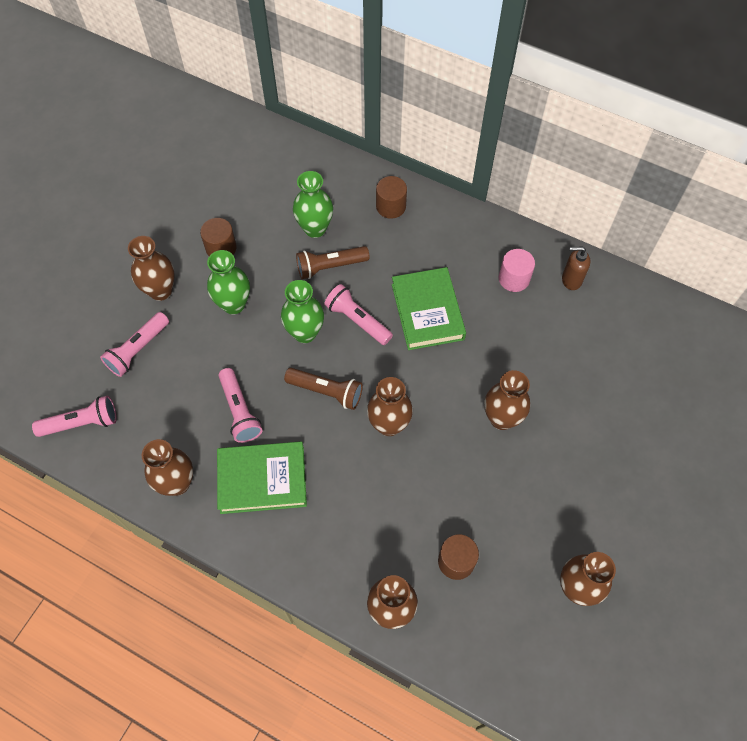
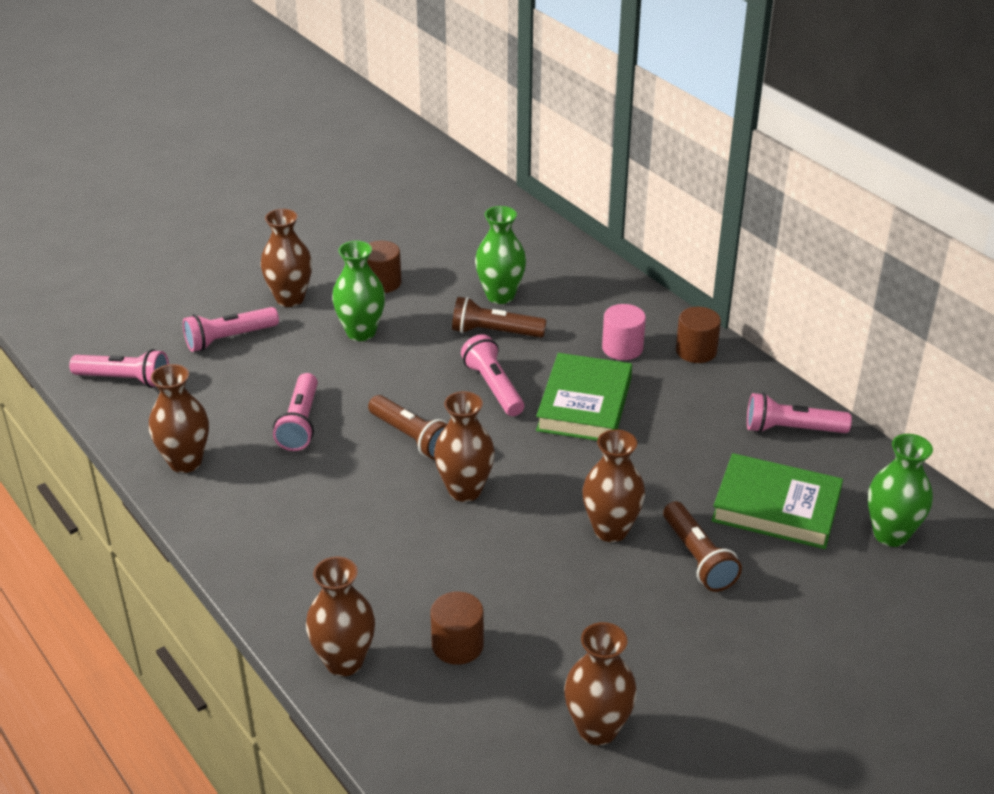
camera: 25 degrees right, 25 degrees down
(262, 480) = (281, 490): green book -> green book (776, 507)
(305, 333) = (424, 379): green vase -> green vase (891, 534)
(391, 206) = (604, 301): brown cylinder -> brown cylinder (696, 351)
(514, 279) = (716, 406): pink cylinder -> pink cylinder (622, 348)
(567, 419) = (698, 558): none -> brown flashlight
(571, 280) = (792, 429): brown soap dispenser -> pink flashlight

